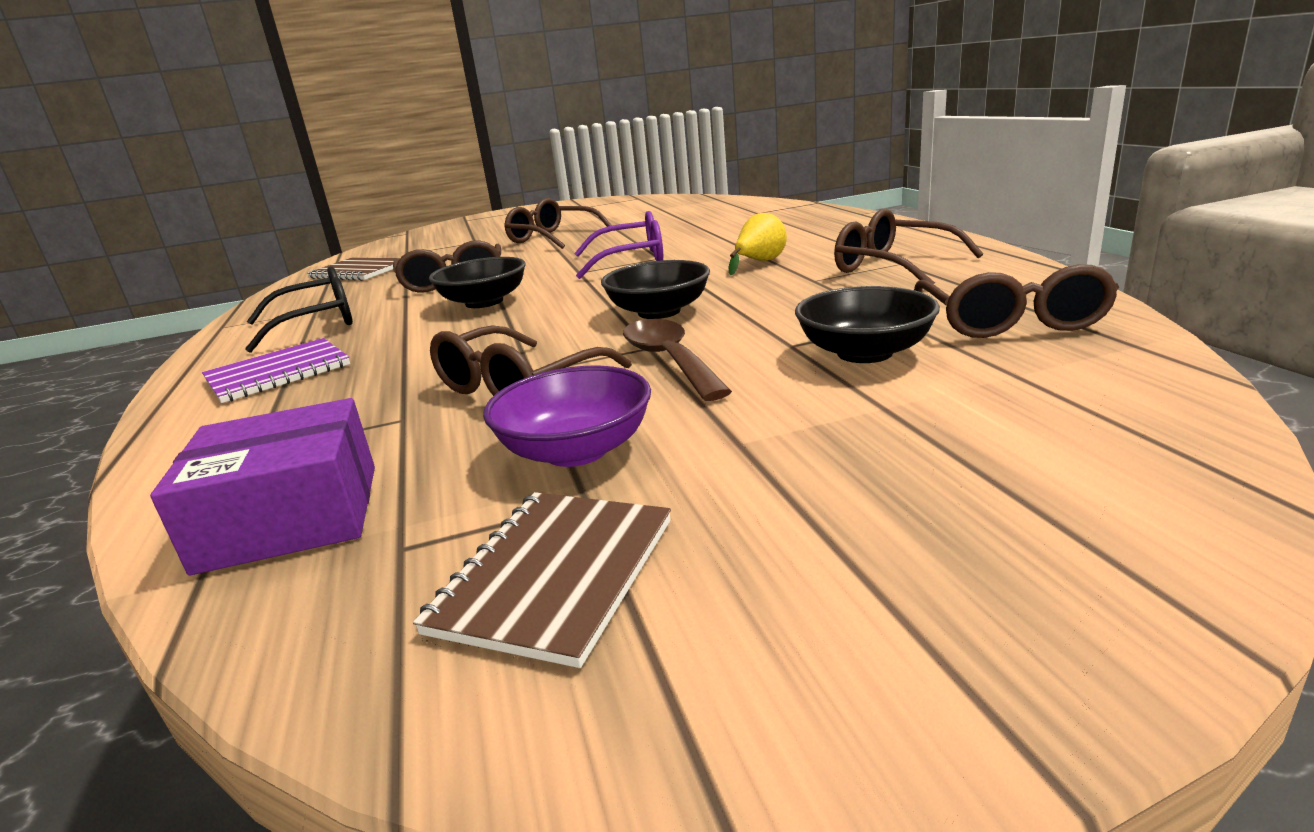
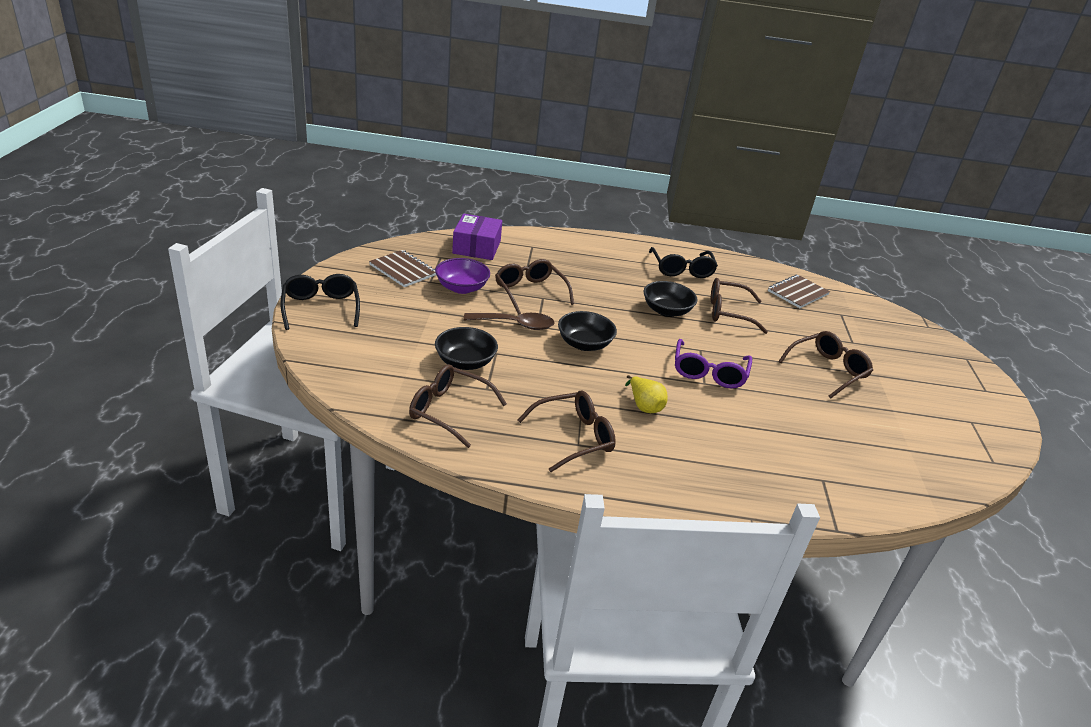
camera: 105 degrees right, 10 degrees up
(278, 373) = (611, 255): purple notebook -> none
(1013, 611) = (321, 308): none -> black glasses

